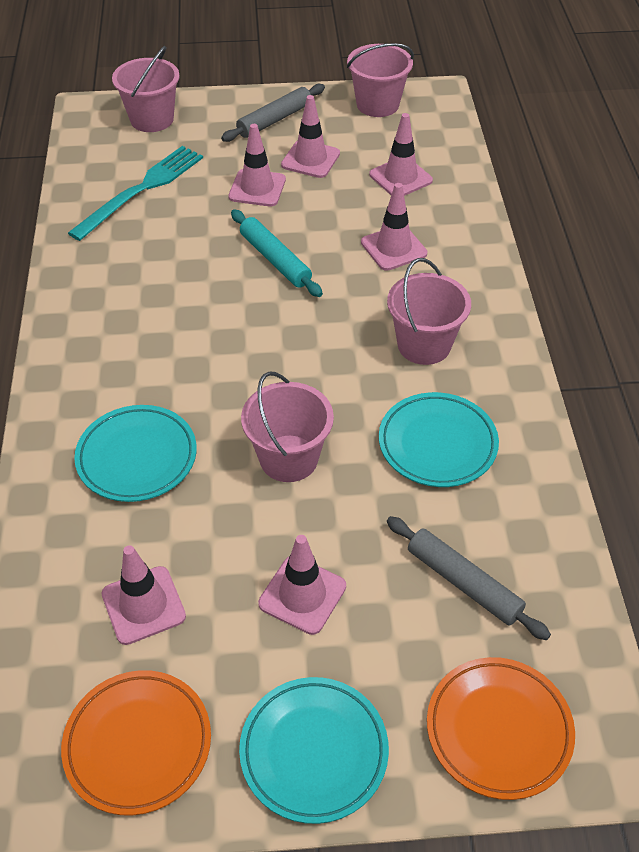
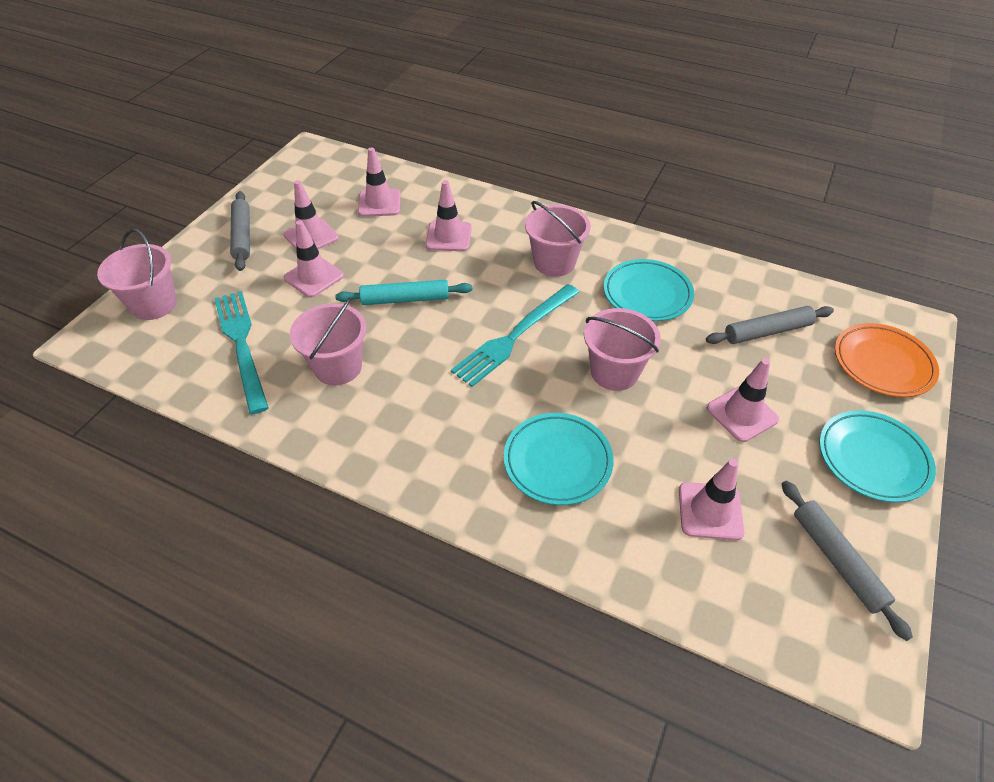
camera: 60 degrees left, 0 degrees up
(138, 744) = (836, 560): orange plate -> grey rolling pin
(284, 359) = (515, 336): none -> turquoise fork
(377, 104) = (287, 180): pink bucket -> pink bucket (338, 367)

